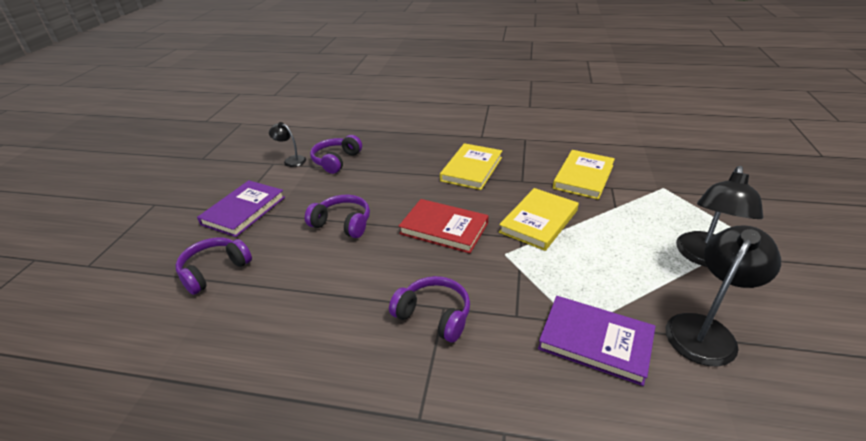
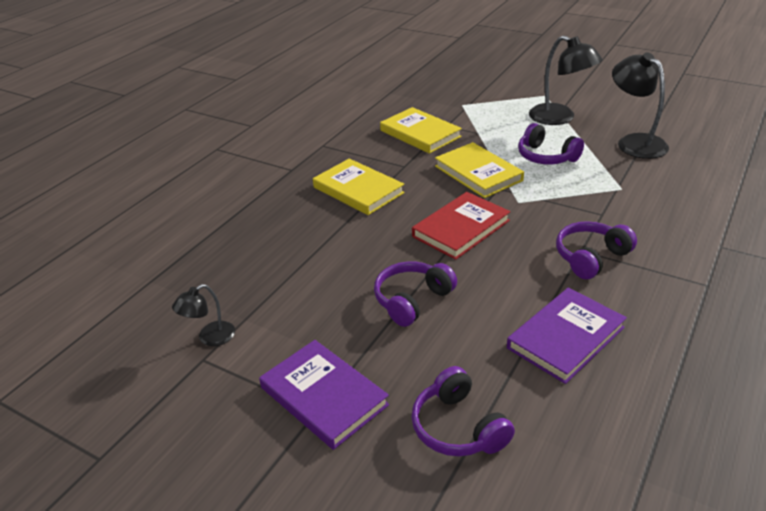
camera: 70 degrees left, 0 degrees up
(336, 161) = (251, 291): purple headphones -> purple headphones (546, 157)
(595, 341) = (637, 186): purple book -> purple book (565, 337)

